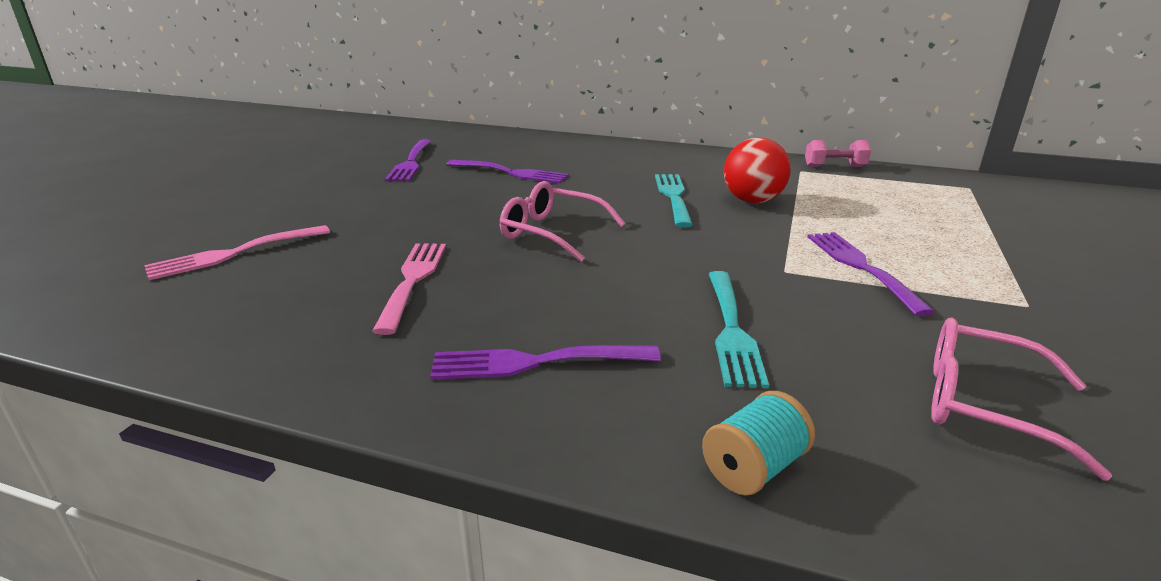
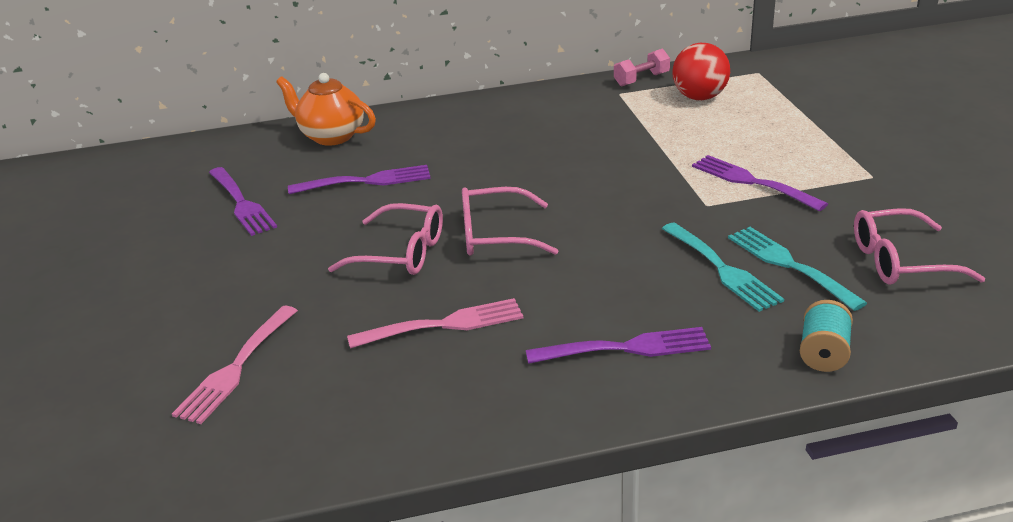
camera: 30 degrees left, 5 degrees up
(412, 280) = (444, 324): pink fork -> pink fork turned 105 degrees clockwise
(462, 222) = (401, 253): none -> pink glasses
(529, 143) = (331, 136): none -> orange teapot
(534, 362) = (626, 348): purple fork -> purple fork turned 150 degrees counterclockwise
(673, 197) = (548, 160): turquoise fork -> turquoise fork (789, 265)
(752, 200) = (616, 142): red ball -> red ball (699, 97)

